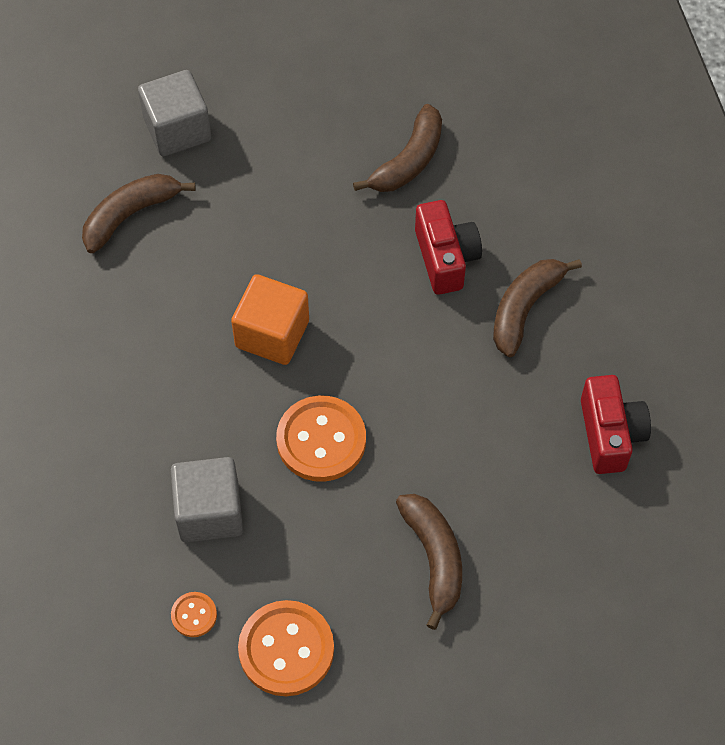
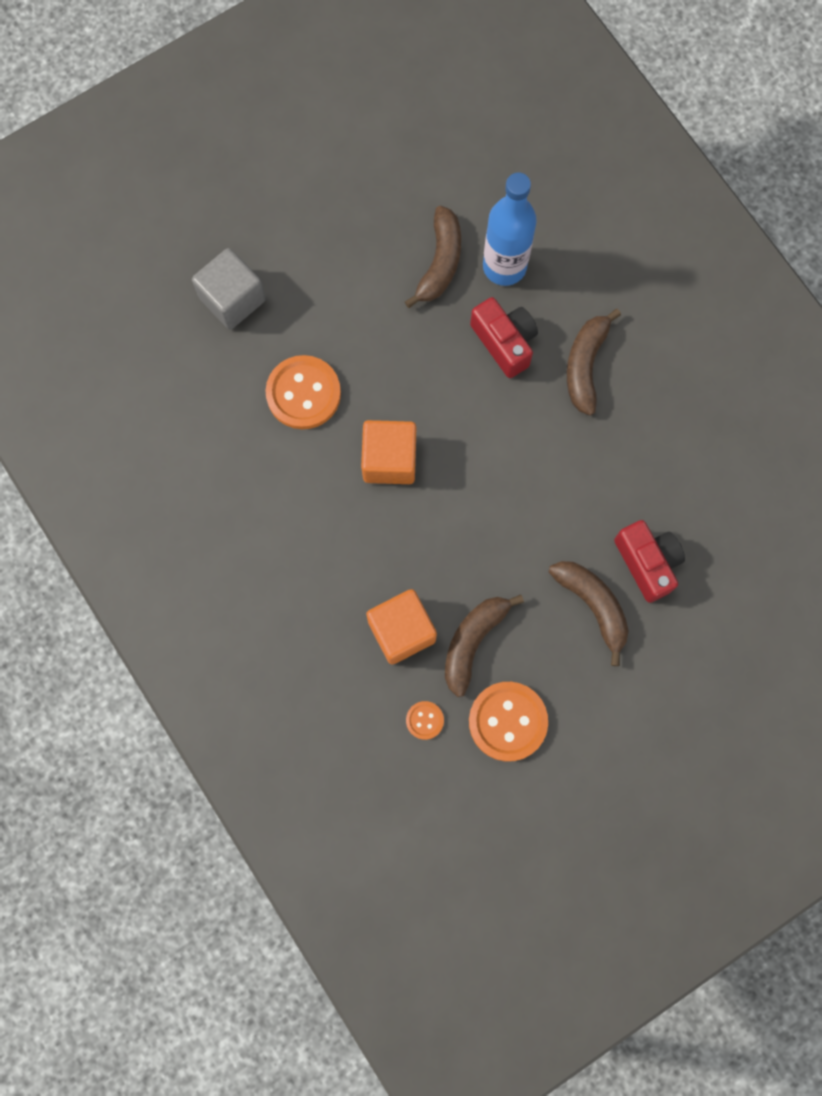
camera: 20 degrees left, 15 degrees up
(130, 215) = (226, 393): brown banana -> brown banana (473, 641)
(209, 512) = (401, 631): grey cube -> orange cube
(321, 440) = (466, 538): orange button -> orange button (303, 393)
(476, 185) = (504, 266): none -> blue bottle
(610, 434) = (692, 452): red camera -> red camera (647, 563)

